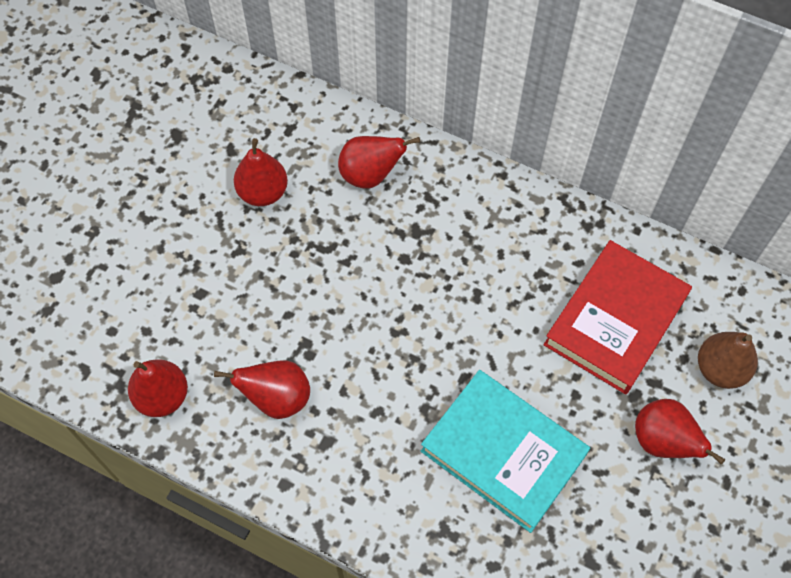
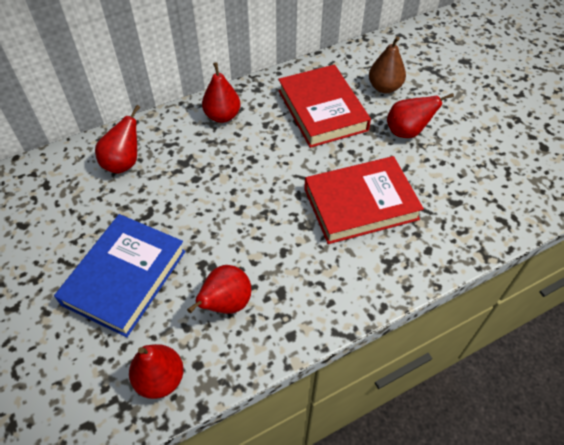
camera: 55 degrees left, 10 degrees down
(240, 285) = (124, 277): none -> blue book
(263, 192) = (73, 225): red pear -> red pear (222, 116)
(503, 452) = (360, 204): turquoise book -> red book

